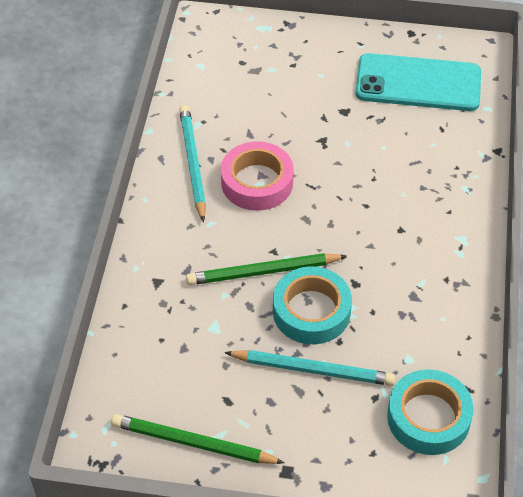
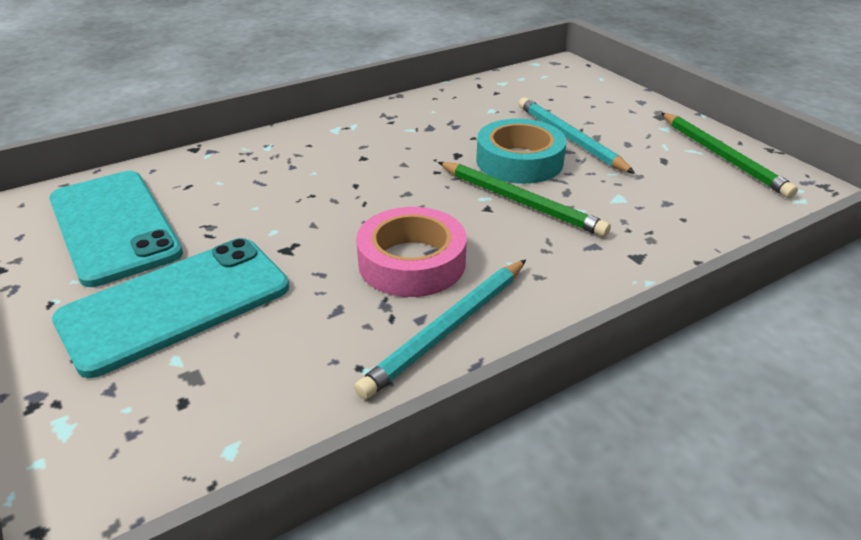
camera: 130 degrees left, 15 degrees down
(314, 82) = (176, 304): none -> turquoise phone
(428, 417) = (526, 89): turquoise tape -> none

